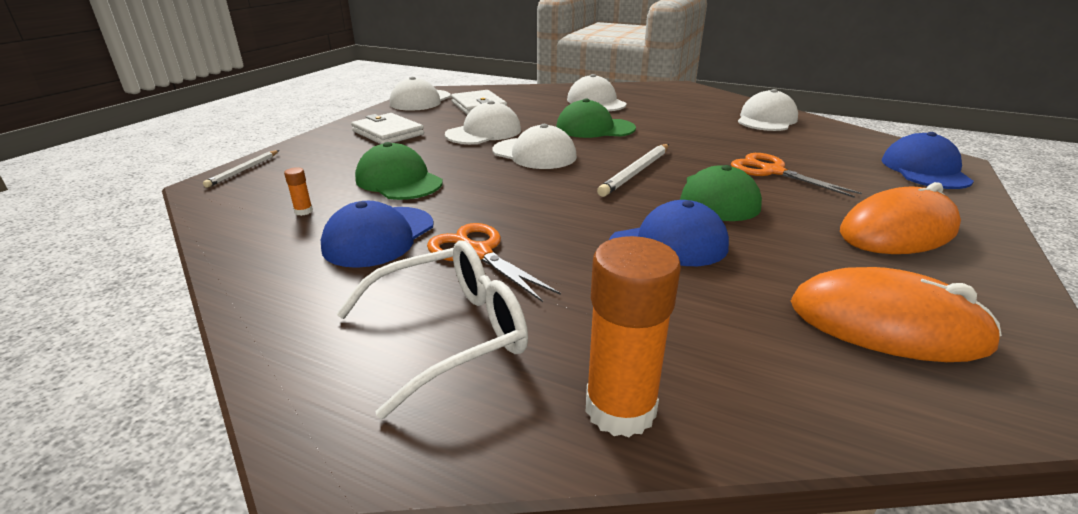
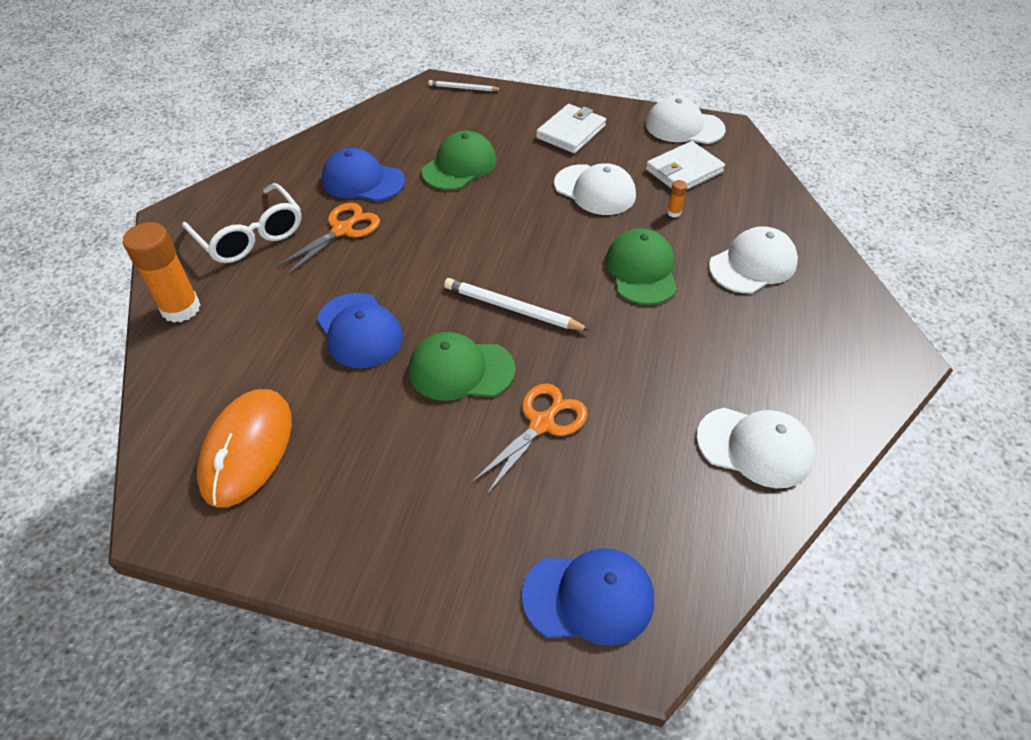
camera: 80 degrees right, 20 degrees up
(303, 211) = (397, 137): orange glue stick -> orange glue stick (674, 213)
(534, 154) = (543, 233): white cap -> none
(897, 231) = (401, 505): orange mouse -> none

